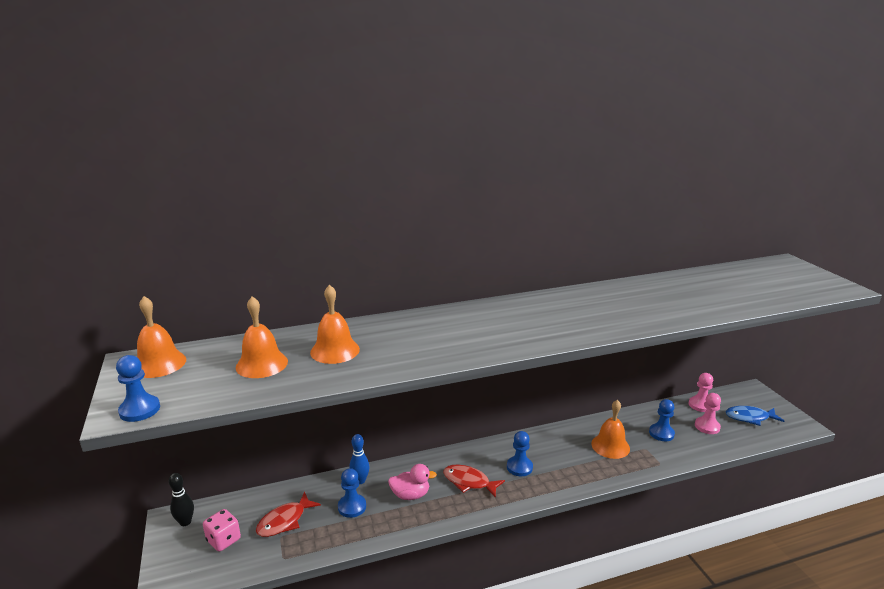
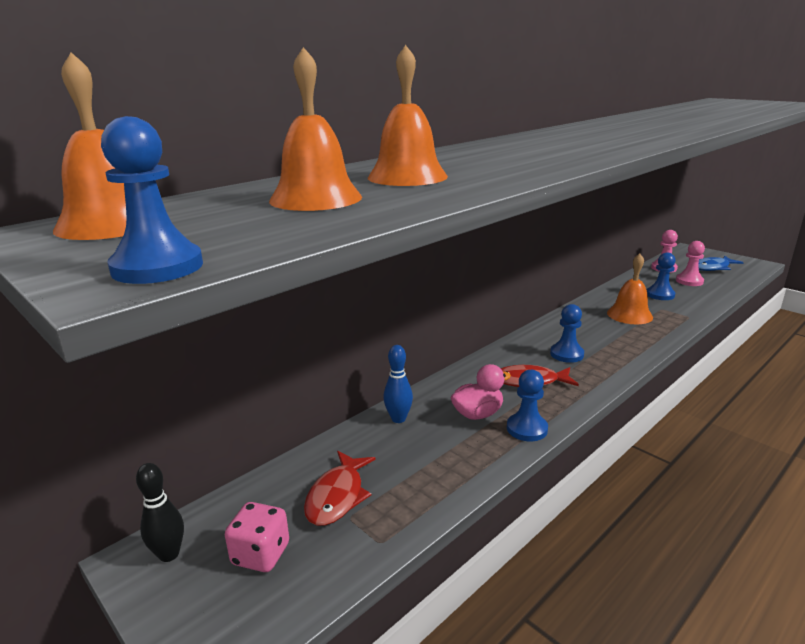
camera: 25 degrees left, 0 degrees up
(352, 507) = (417, 449): blue pawn -> blue pawn (527, 429)

